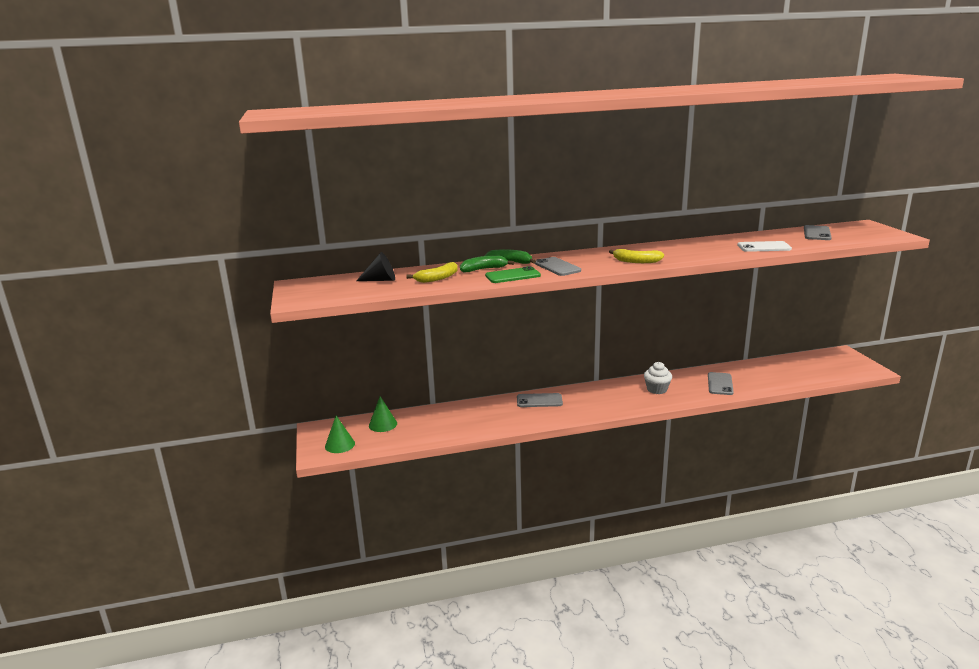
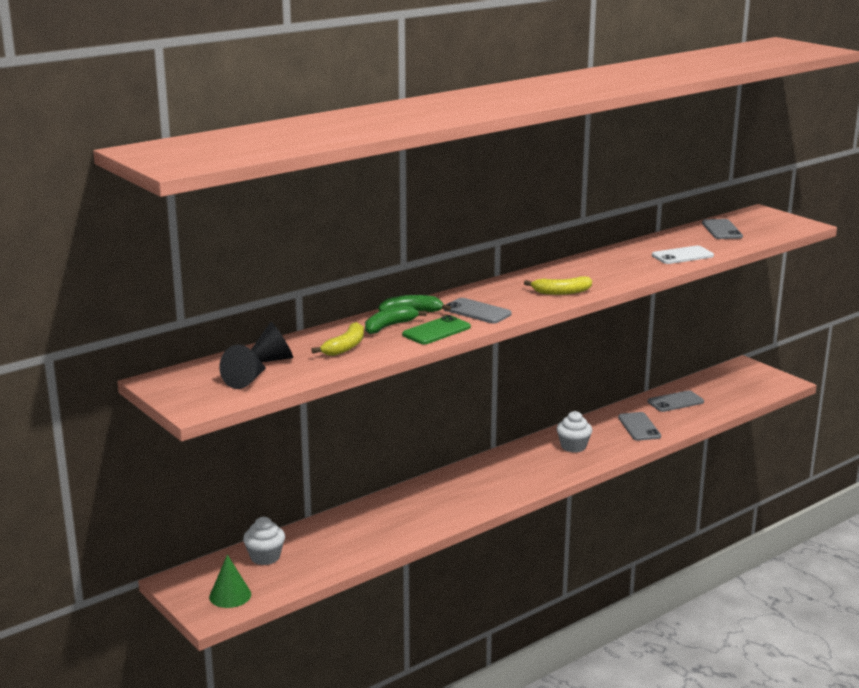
camera: 25 degrees left, 0 degrees up
(347, 290) = (245, 381): none -> black cone
(383, 424) = (265, 557): green cone -> white cupcake
(539, 401) = (444, 487): grey phone -> grey phone (675, 402)

